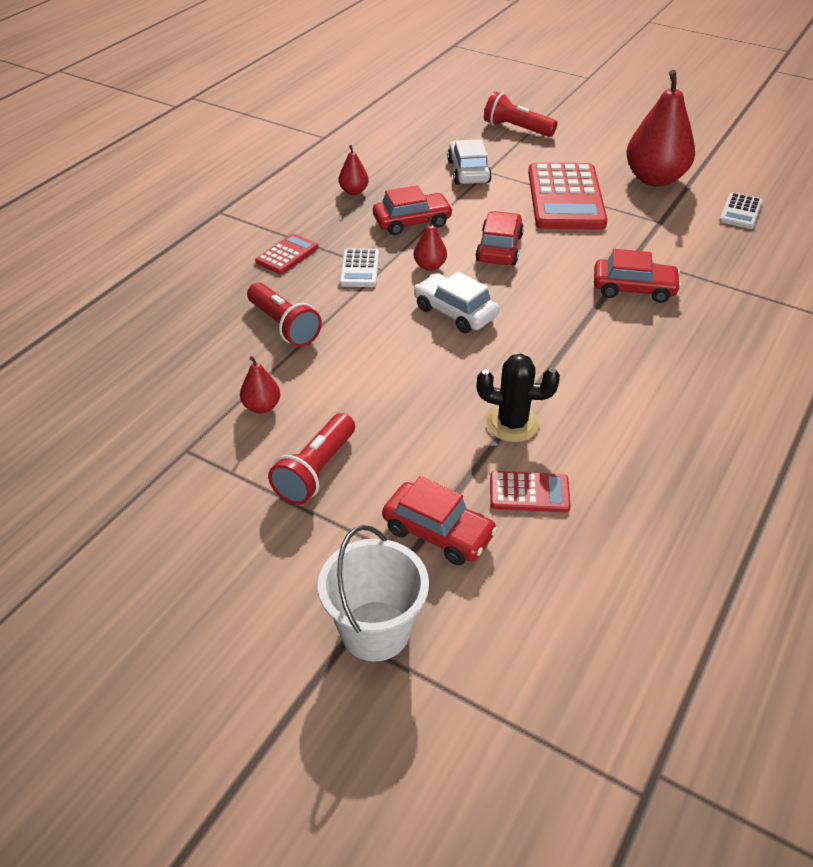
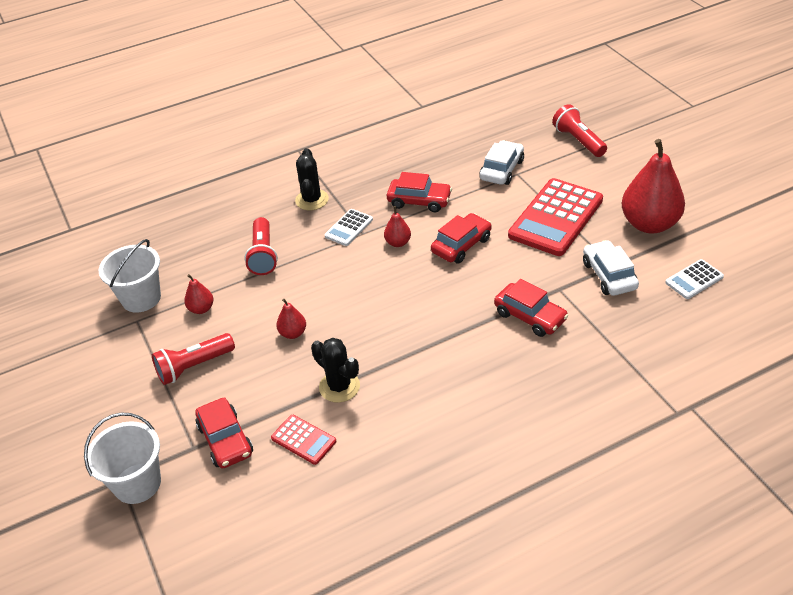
camera: 35 degrees right, 0 degrees up
(166, 424) = (141, 298): none -> white bucket
(287, 255) = (312, 200): red calculator -> black cactus
(354, 191) = (401, 161): red pear -> red pear (293, 333)
(455, 312) = (381, 286): white car -> white car (609, 275)

